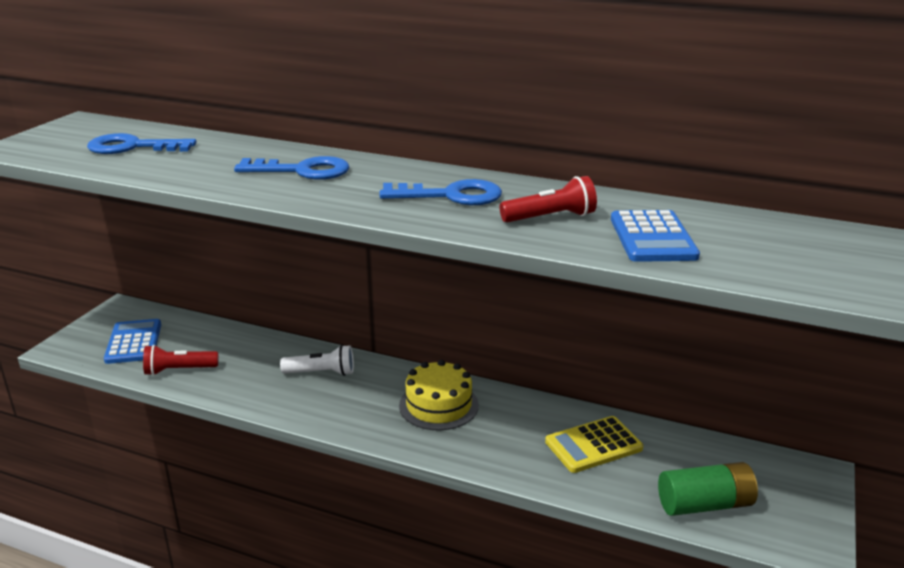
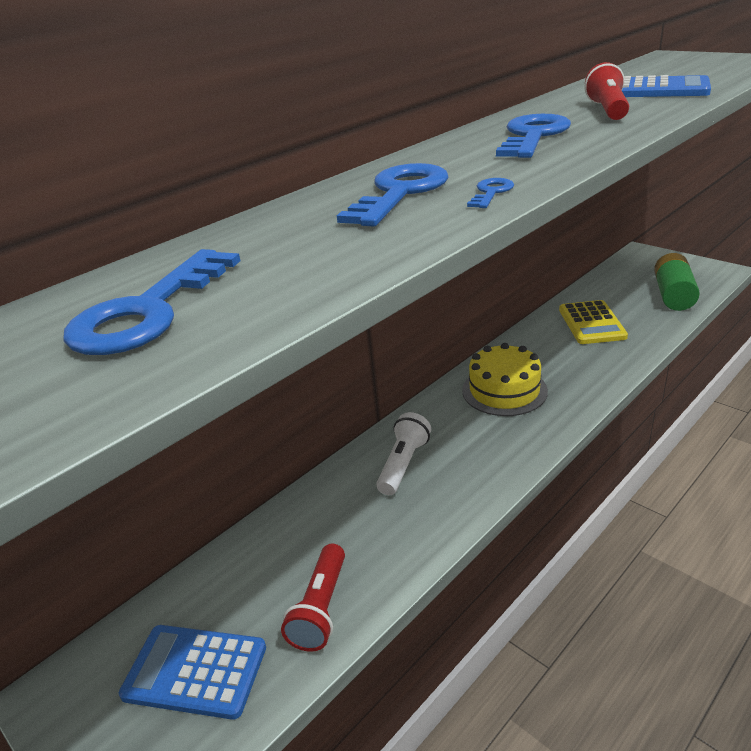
camera: 65 degrees left, 5 degrees up
(300, 195) = (491, 192): none -> blue key

